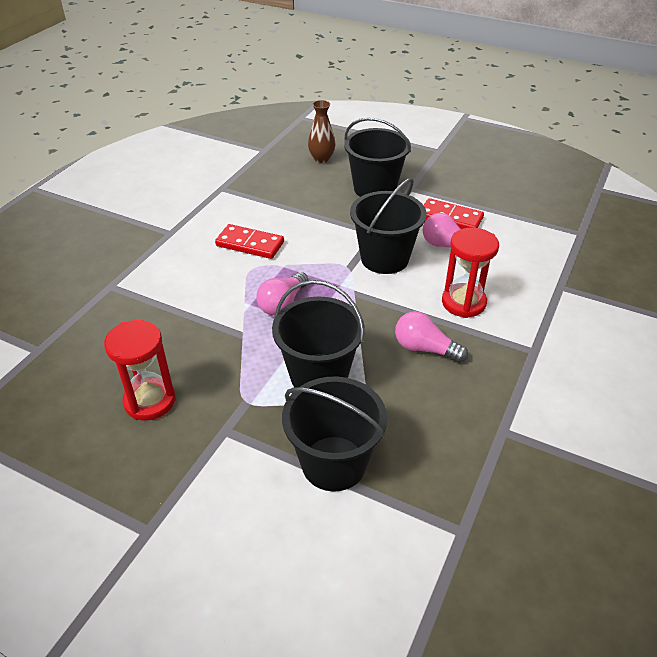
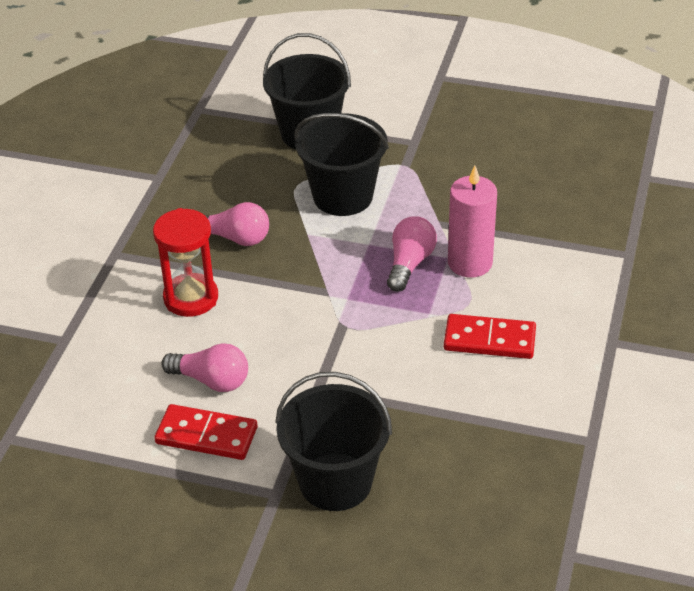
camera: 170 degrees right, 0 degrees up
(150, 401) = (496, 152): red hourglass -> none
(235, 297) = (470, 263): none -> pink candle
(321, 159) = (450, 546): brown vase -> none
(384, 258) = (297, 346): black bucket -> none

